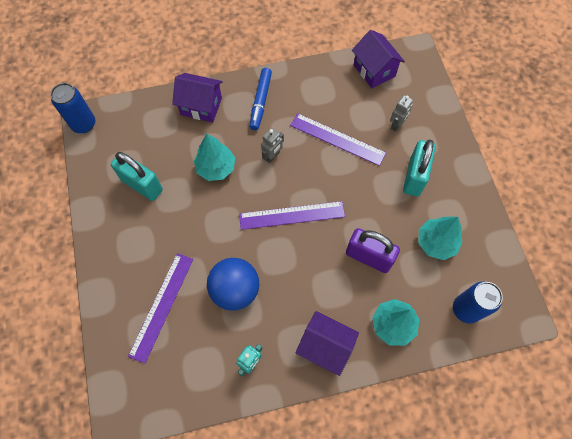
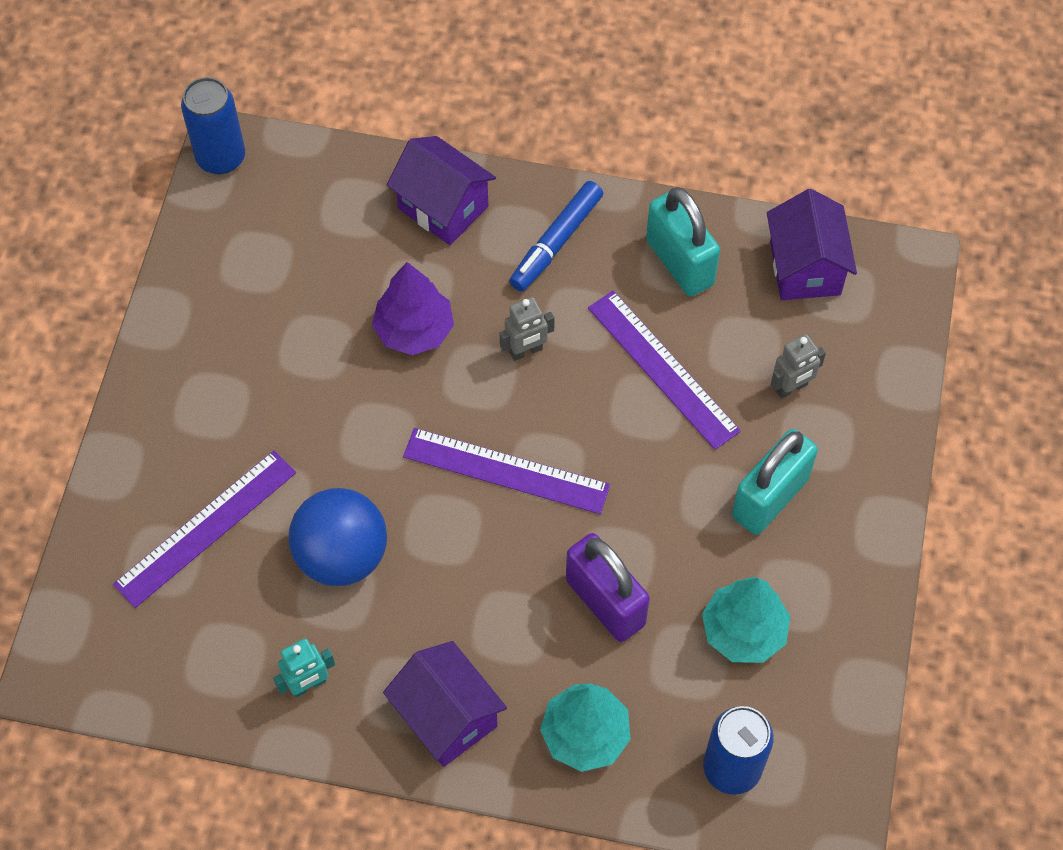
camera: 25 degrees right, 5 degrees down
(142, 185) = (270, 308): turquoise padlock -> turquoise padlock (679, 262)
(216, 168) = (414, 330): turquoise tree -> purple tree

